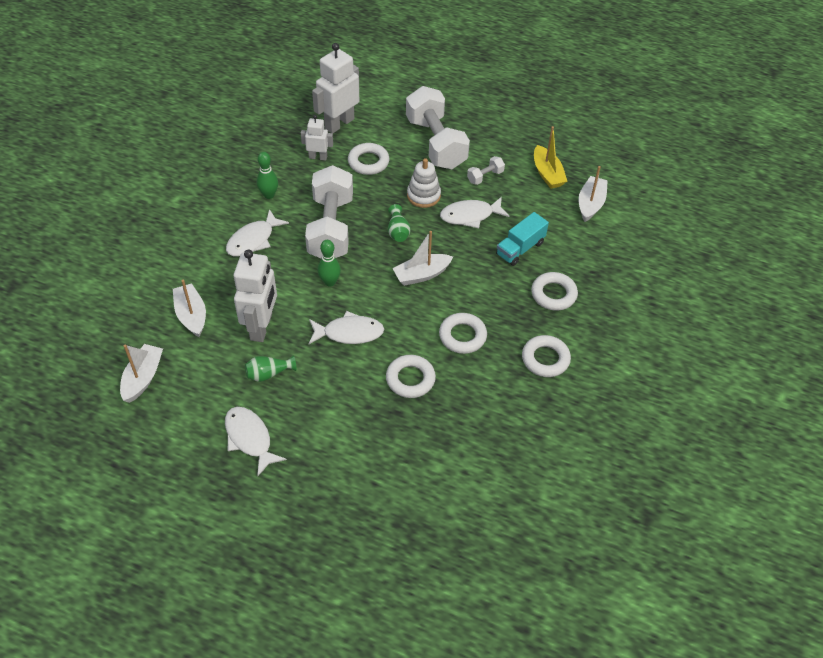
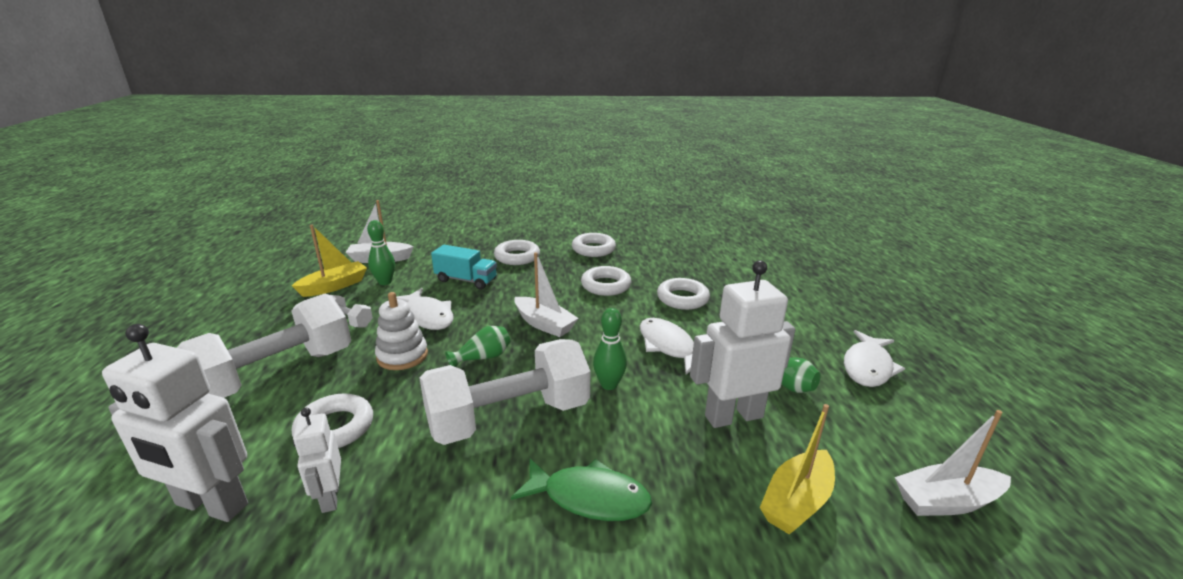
camera: 115 degrees left, 25 degrees down
(191, 315) = (796, 502): white boat -> yellow boat
(253, 240) = (589, 497): white fish -> green fish
(269, 195) = (464, 527): green bowling pin -> green bowling pin (385, 282)

